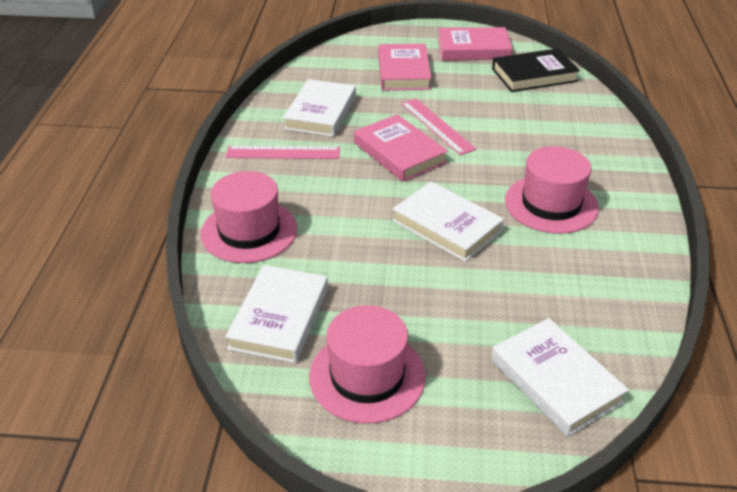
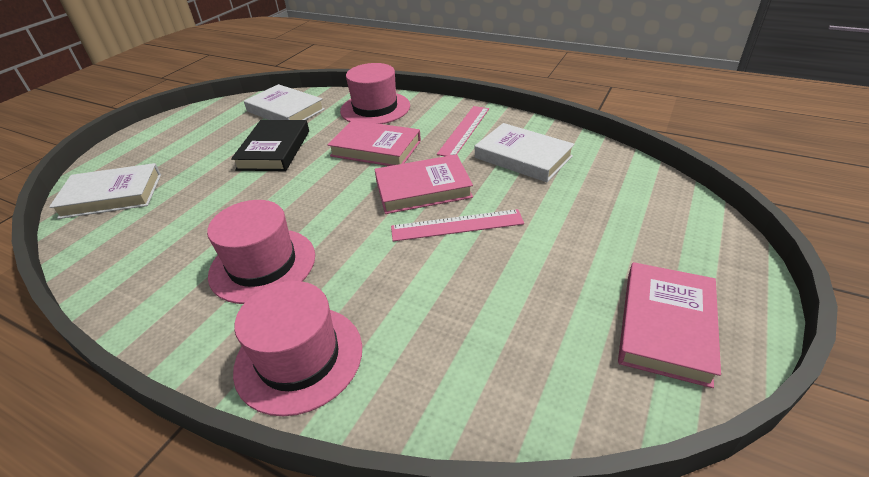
camera: 115 degrees right, 0 degrees up
(367, 376) = (210, 130): pink hat -> pink hat (299, 358)
(403, 72) = (599, 230): pink book -> pink book (376, 148)
(447, 226) = (298, 190): white book -> none
(534, 75) = (551, 374): black book -> black book (274, 150)

